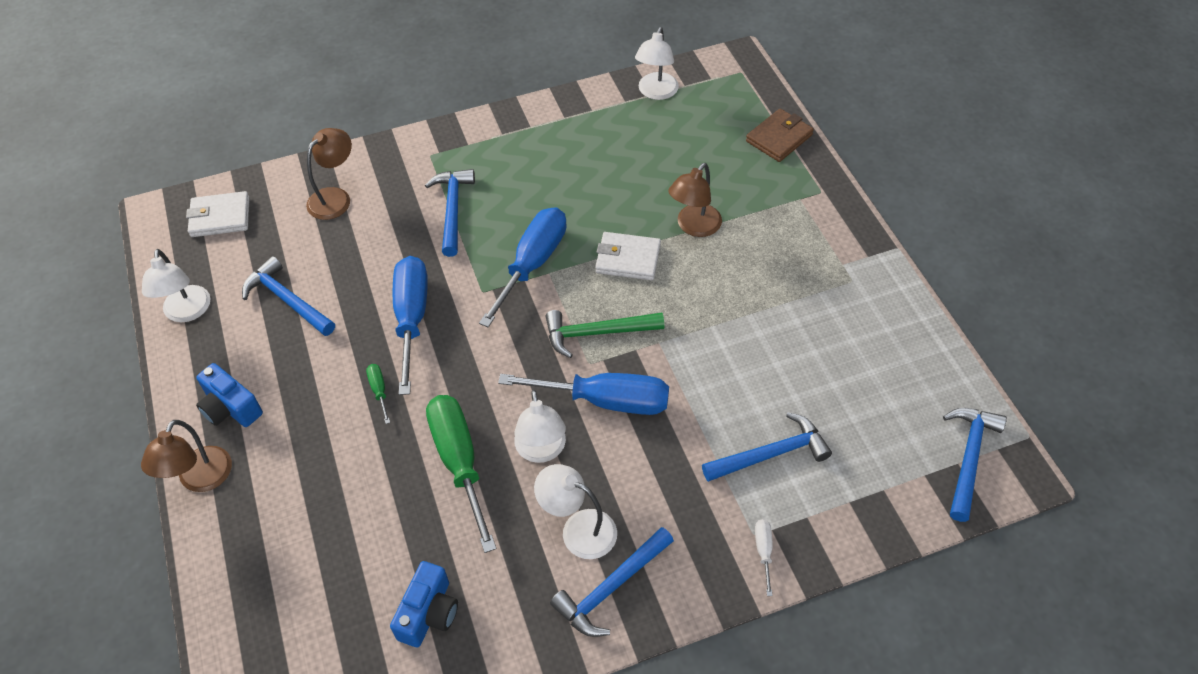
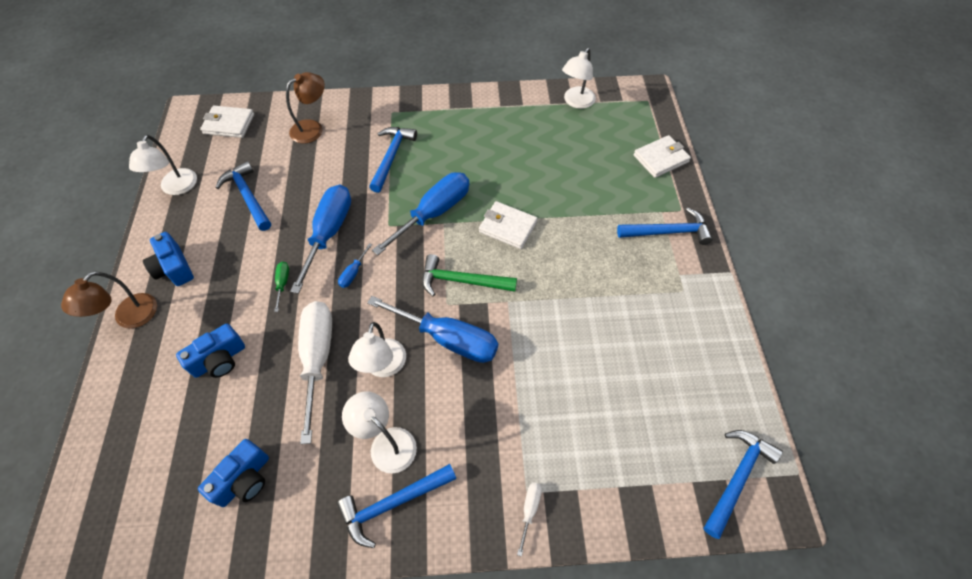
camera: 15 degrees right, 5 degrees up
(339, 496) = (219, 360): none -> blue camera
(459, 462) = (318, 358): green screwdriver -> white screwdriver
(462, 357) = (353, 273): none -> blue screwdriver
(694, 227) = (568, 214): brown lamp -> none
(771, 454) = (565, 423): blue hammer -> blue hammer (668, 232)
(779, 138) = (661, 159): brown wallet -> white wallet

